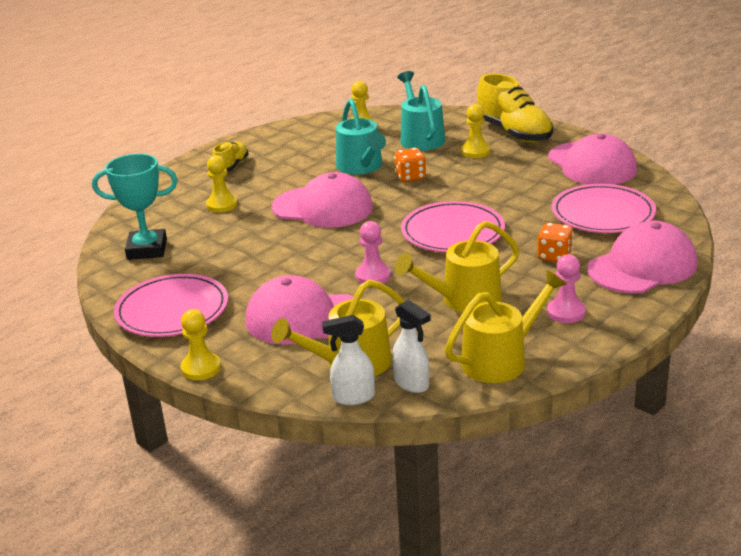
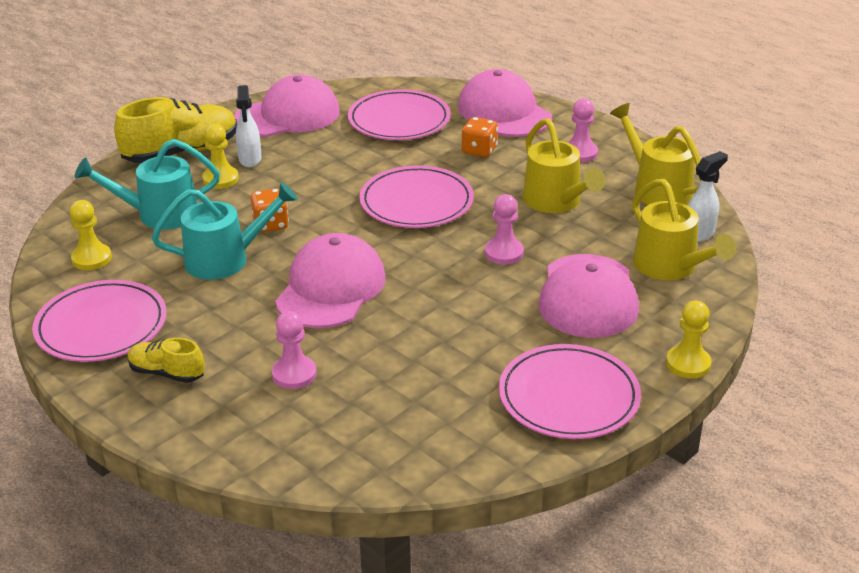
camera: 90 degrees left, 5 degrees up
(147, 249) = (409, 435): turquoise trophy -> none
(222, 205) = (294, 374): yellow pawn -> pink pawn
(284, 140) = (101, 326): none -> pink plate
(353, 397) = (725, 266): white spray bottle -> white spray bottle (250, 160)

